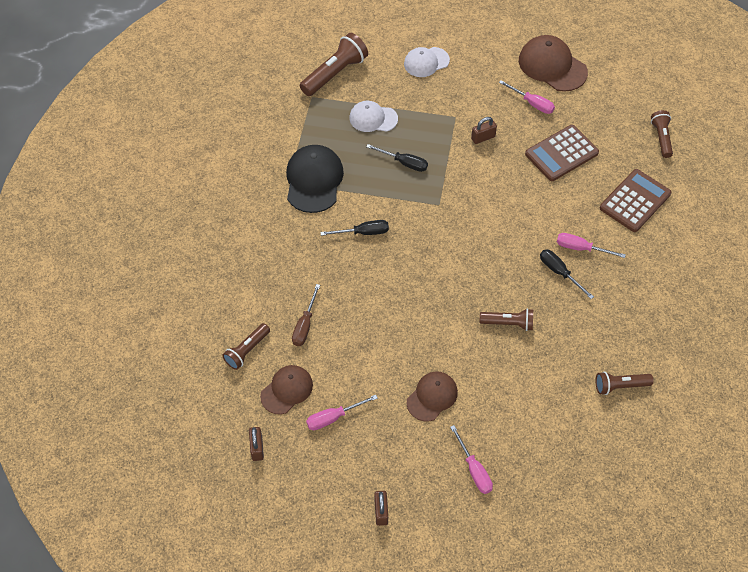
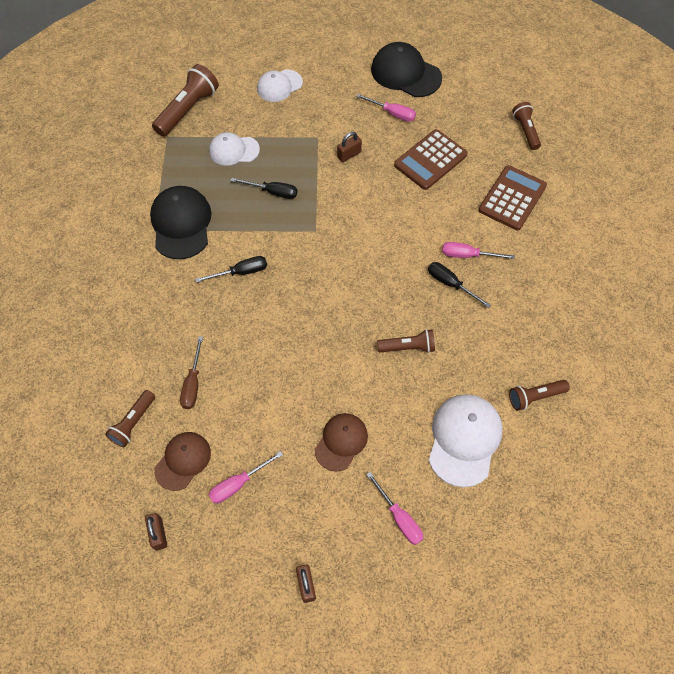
camera: 10 degrees left, 5 degrees up
(546, 413) = (464, 440): none -> white cap
(552, 66) = (405, 73): brown cap -> black cap

